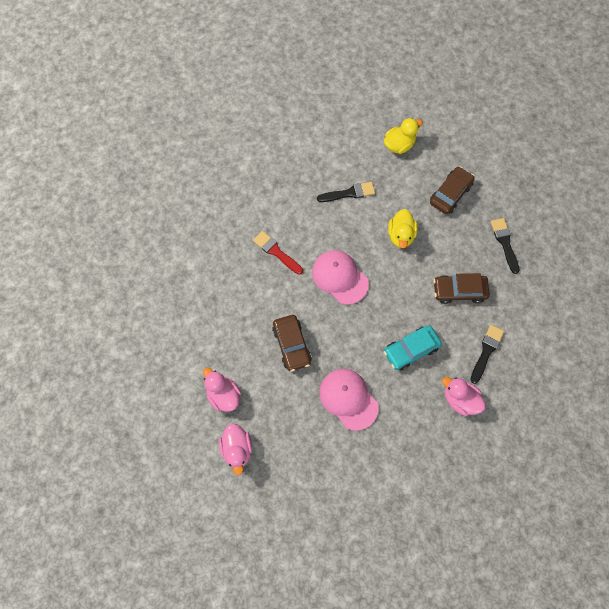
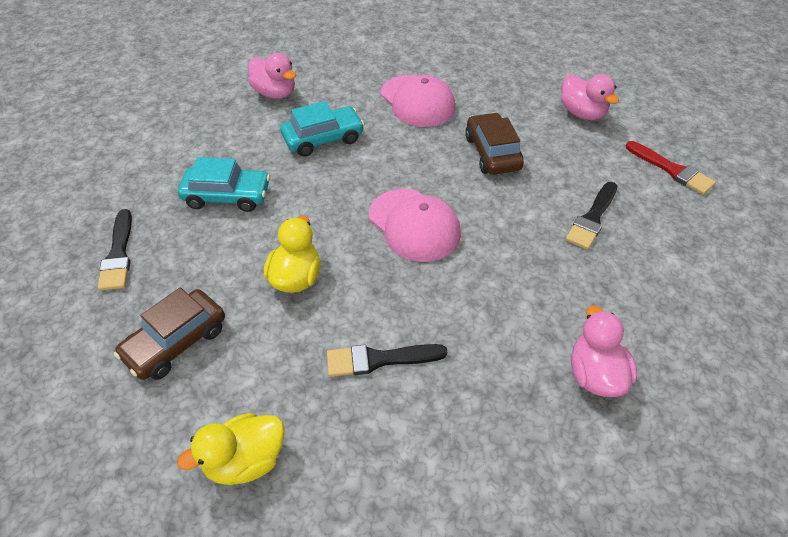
camera: 175 degrees left, 20 degrees down
(237, 449) = (556, 71): pink duck -> pink duck (595, 375)
(276, 252) = (523, 268): red brush -> red brush (672, 170)
(459, 291) = (227, 196): brown car -> turquoise car
(486, 351) = (219, 131): black brush -> black brush (592, 218)

